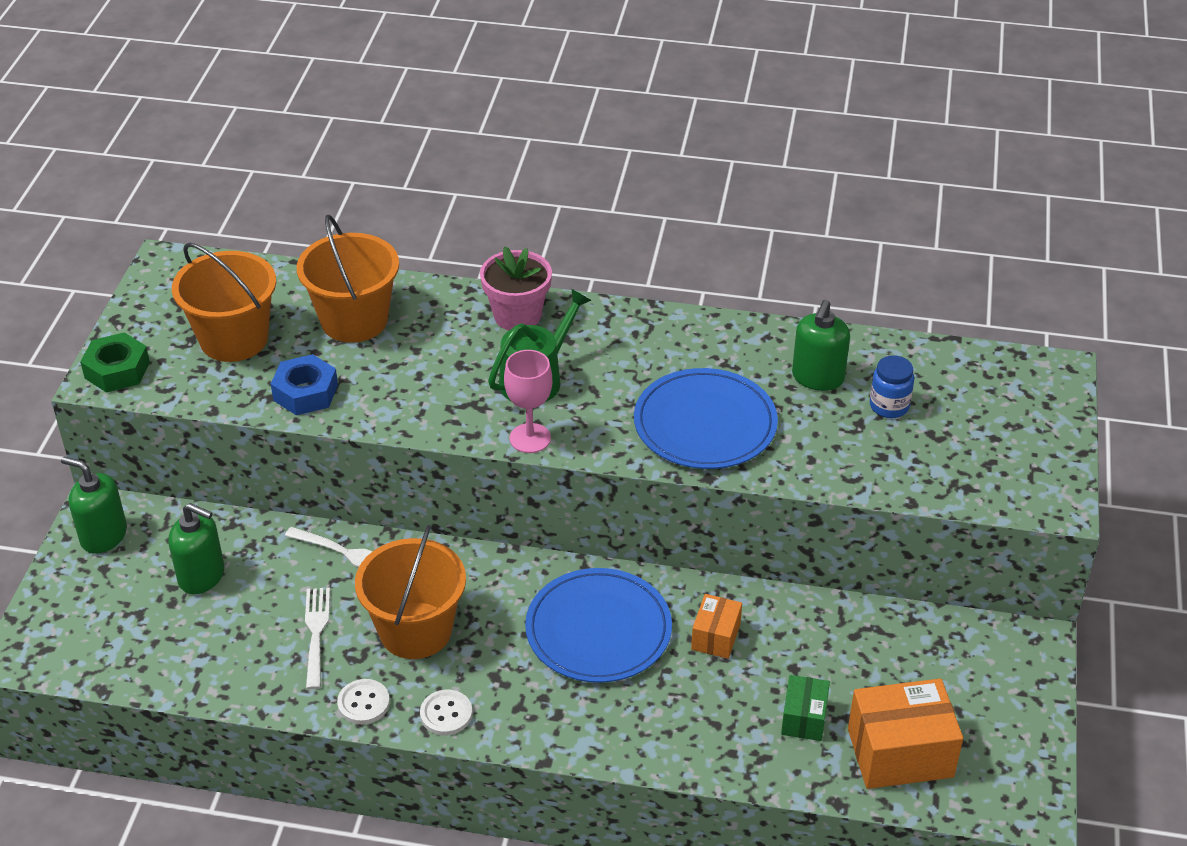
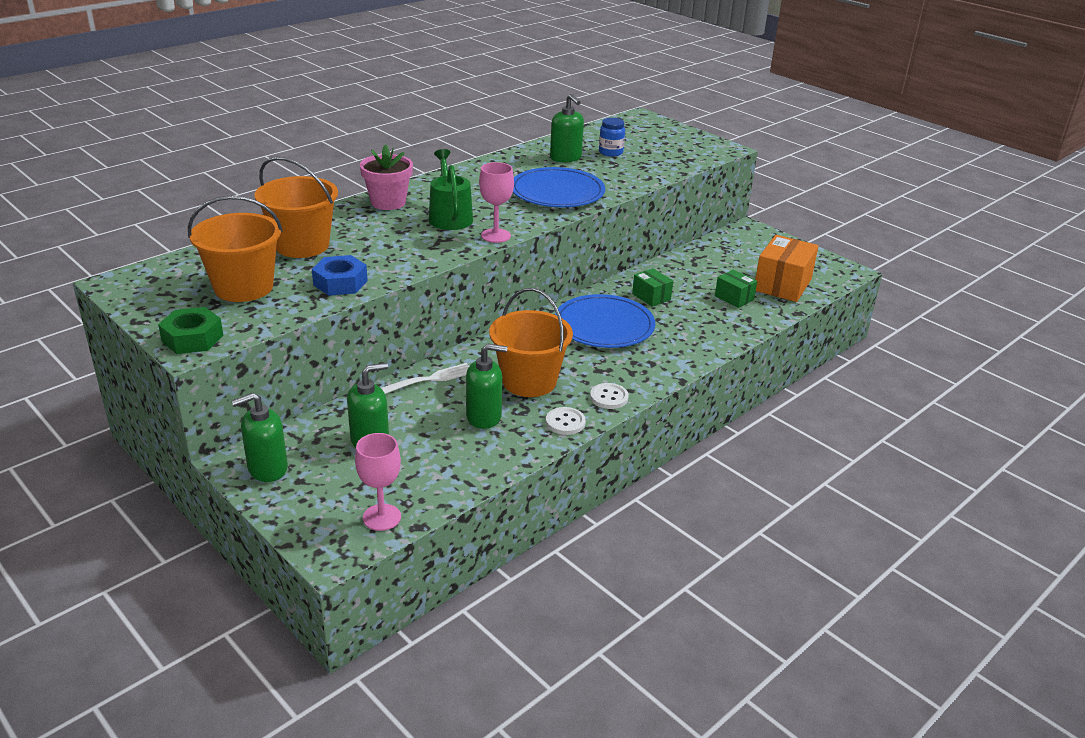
camera: 55 degrees left, 10 degrees down
(95, 656) = (381, 517): none -> pink goblet
(316, 633) = (484, 416): white fork -> green soap dispenser
(715, 637) = (651, 297): orange box -> green box

